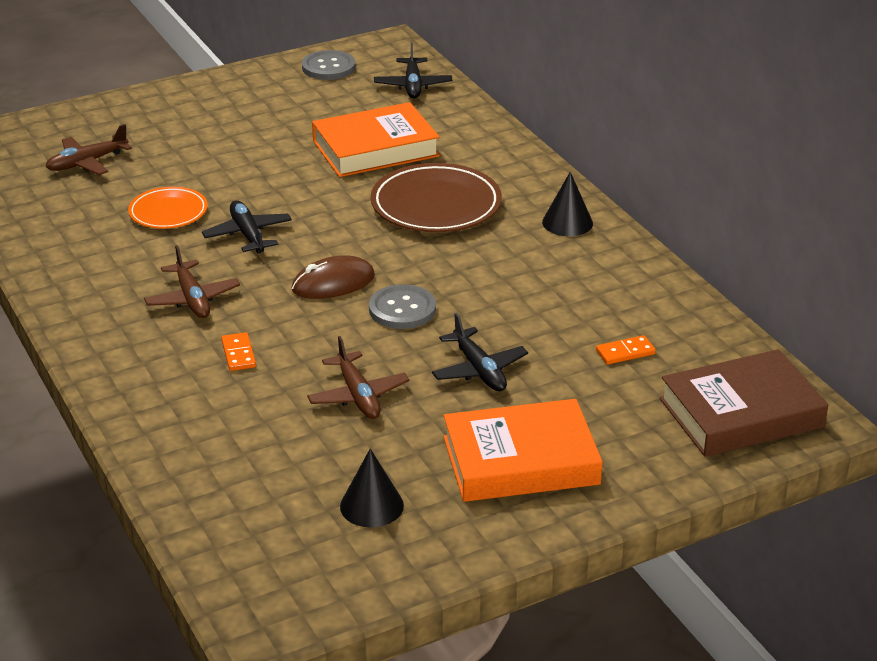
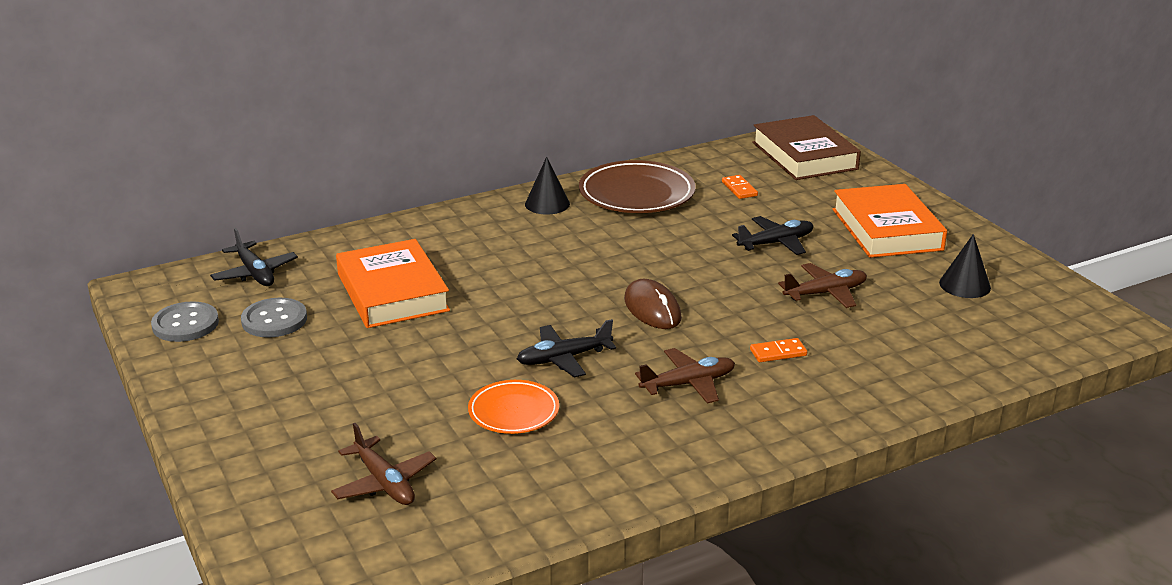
camera: 90 degrees left, 5 degrees down
(402, 309) = (692, 275): grey button -> grey button (274, 320)
(413, 85) = (255, 273): black plane -> black plane turned 60 degrees clockwise
(436, 205) = (512, 261): brown plate -> brown plate (636, 194)

